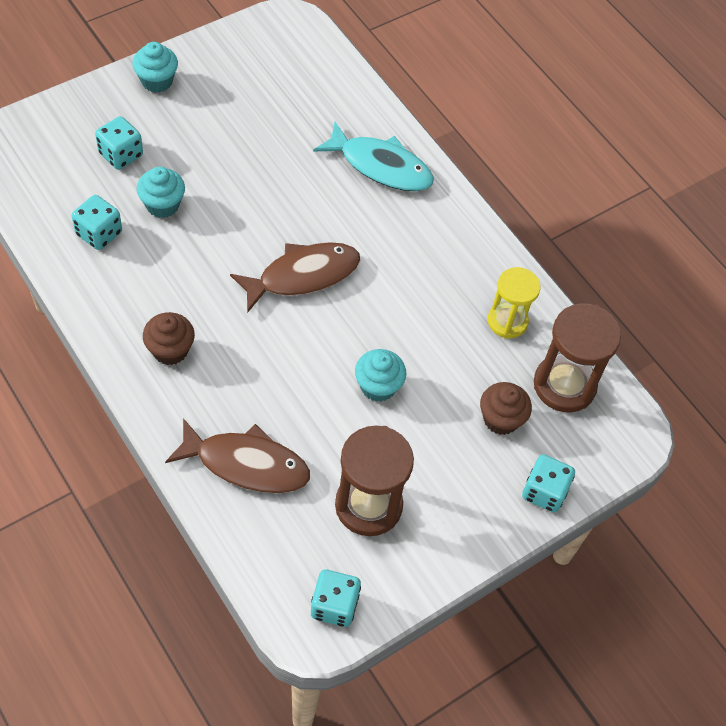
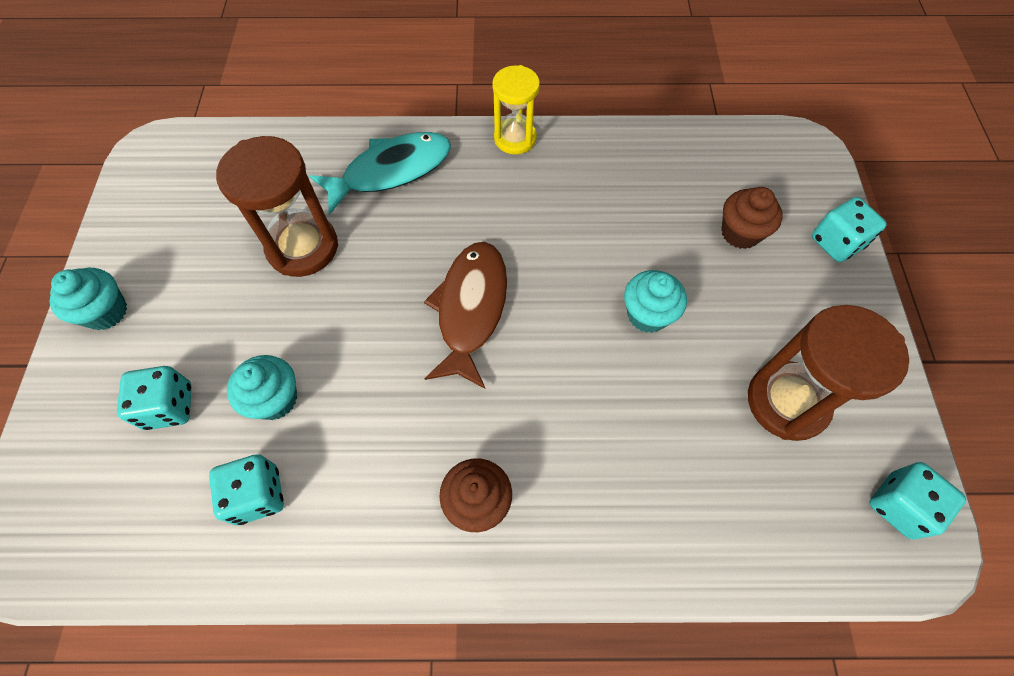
camera: 50 degrees left, 5 degrees up
(246, 464) = (677, 500): brown fish -> none
(507, 321) = (635, 170): yellow hourglass -> yellow hourglass (515, 138)
(564, 385) = (728, 166): brown hourglass -> brown hourglass (303, 247)

